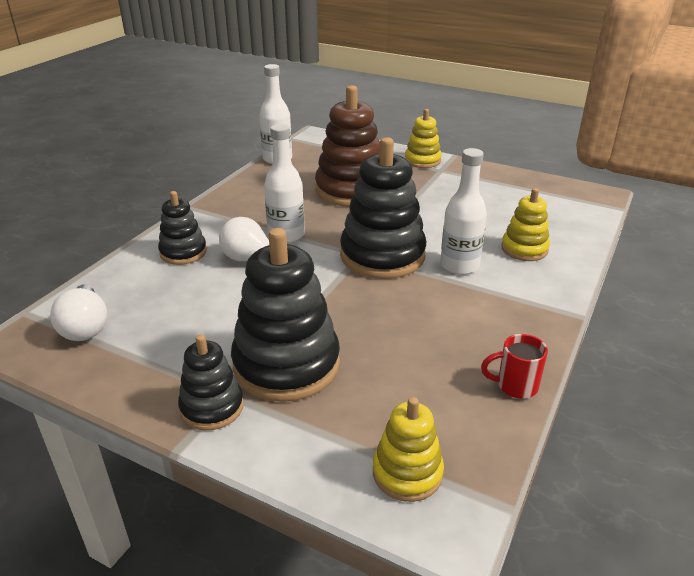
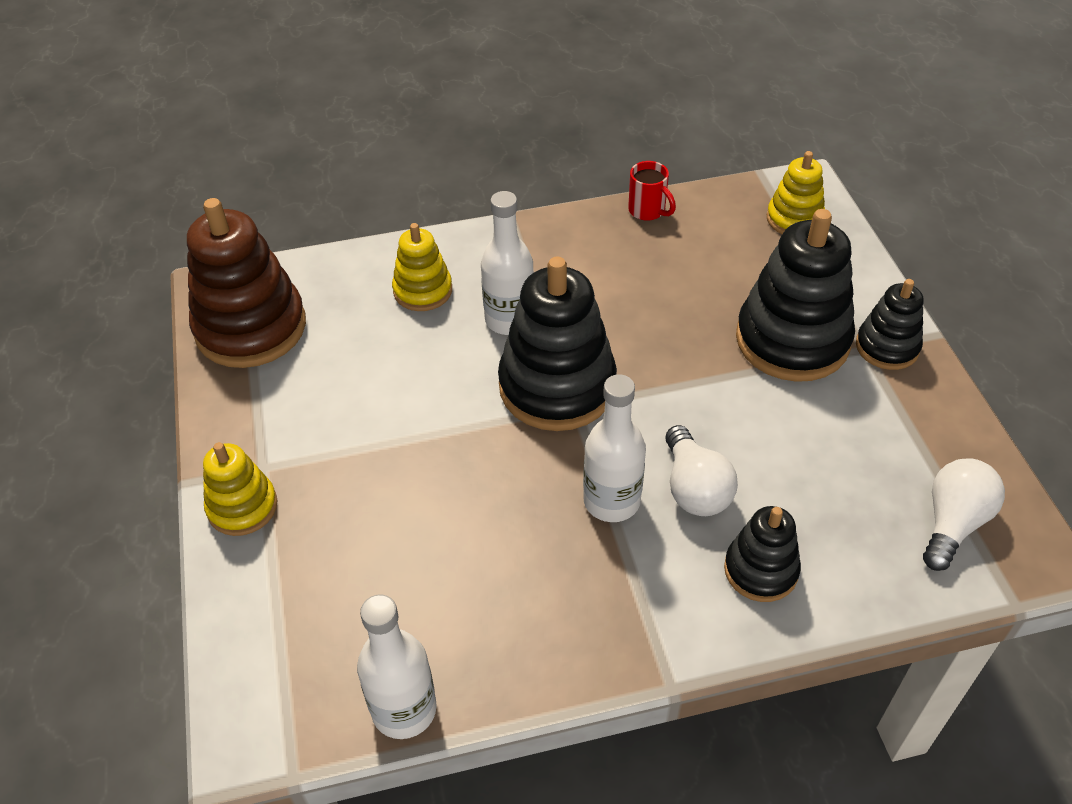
camera: 130 degrees left, 15 degrees up
(351, 190) = (426, 523): brown stacking toy -> brown stacking toy (251, 327)

